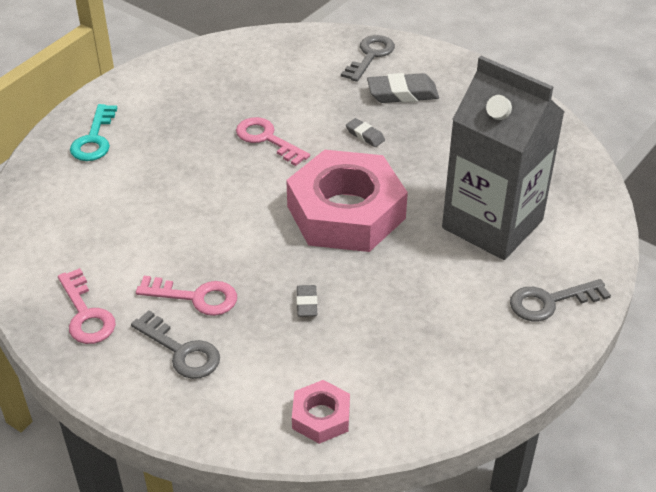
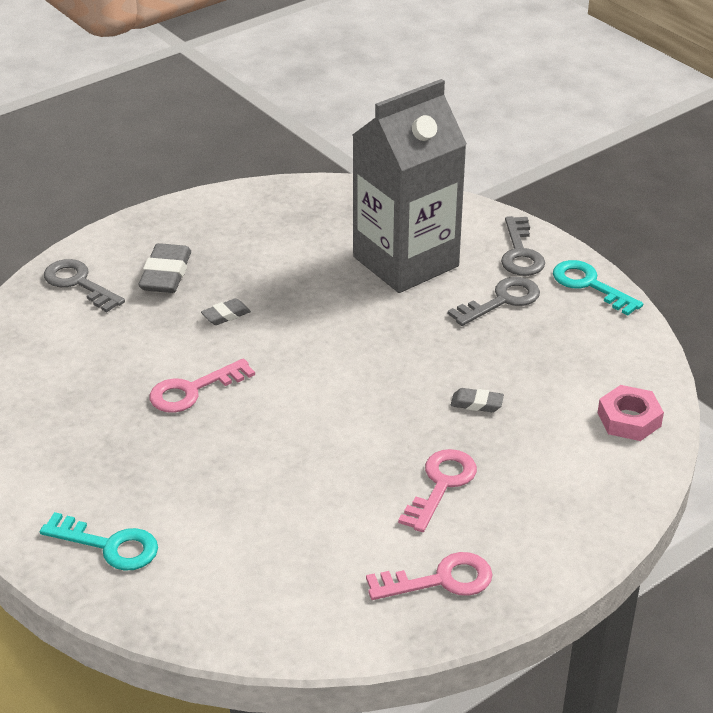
camera: 75 degrees left, 5 degrees down
(182, 351) = (519, 506): grey key -> grey key (502, 300)
(346, 212) = (348, 352): pink nut -> none
(523, 362) = (589, 285): none -> turquoise key

